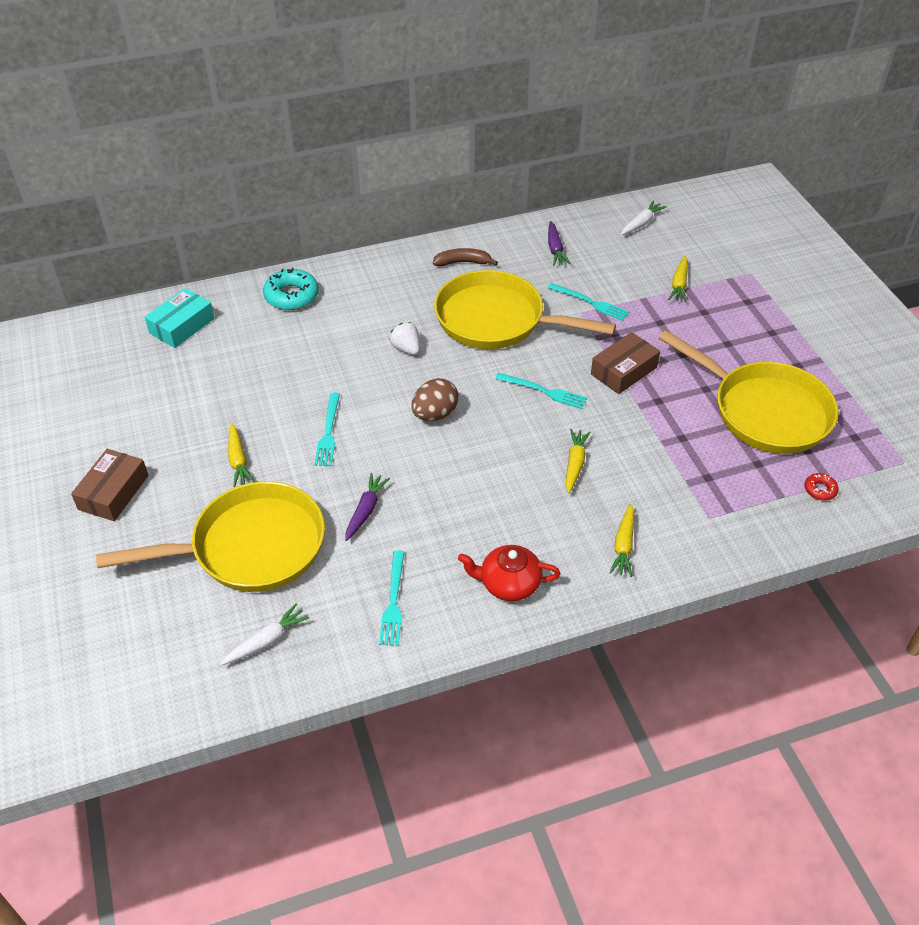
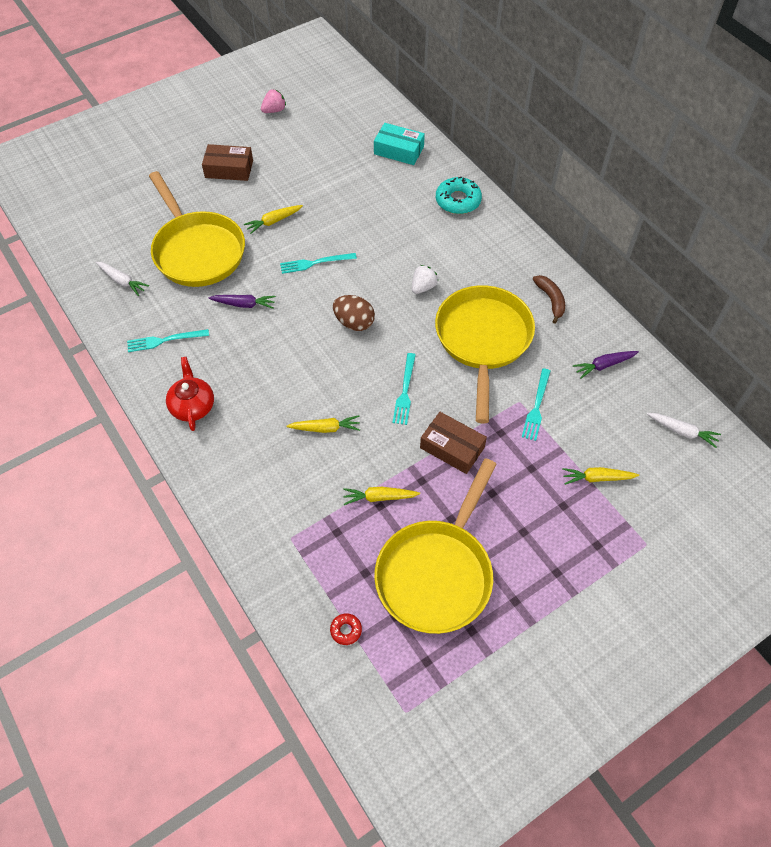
camera: 75 degrees right, 10 degrees up
(28, 428) = (274, 110): none -> pink strawberry
(624, 545) = (245, 477): yellow carrot -> yellow carrot (379, 497)

